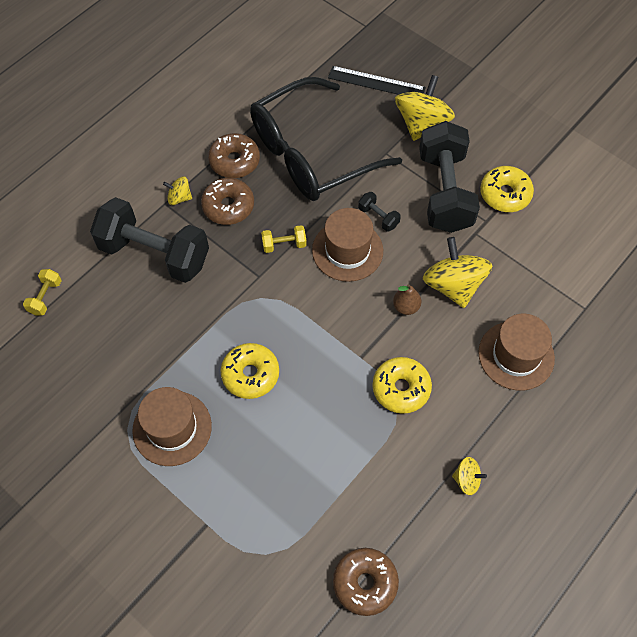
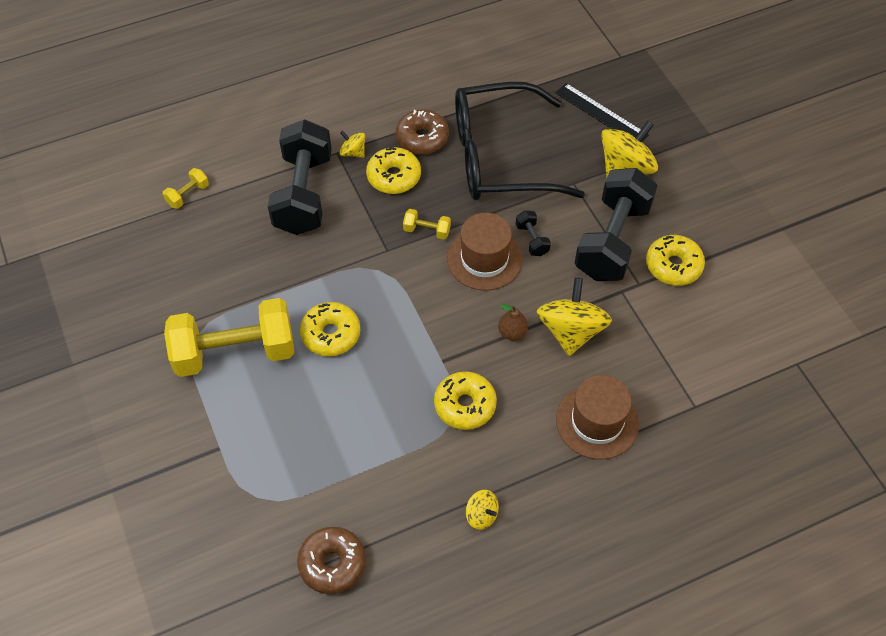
camera: 25 degrees right, 5 degrees down
(154, 254) = (303, 194): black dumbbell -> black dumbbell turned 45 degrees clockwise
(172, 428) = (235, 352): brown hat -> yellow dumbbell
(228, 206) = (394, 177): brown donut -> yellow donut

